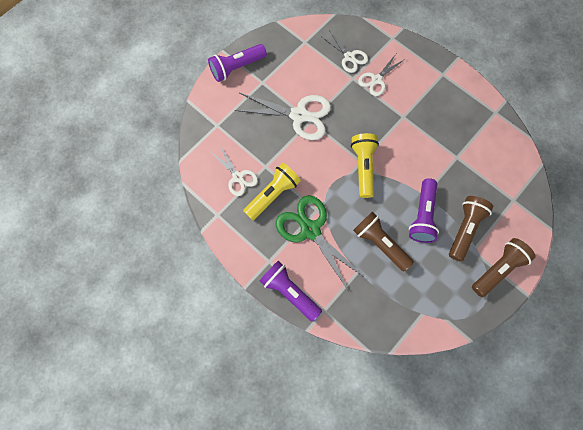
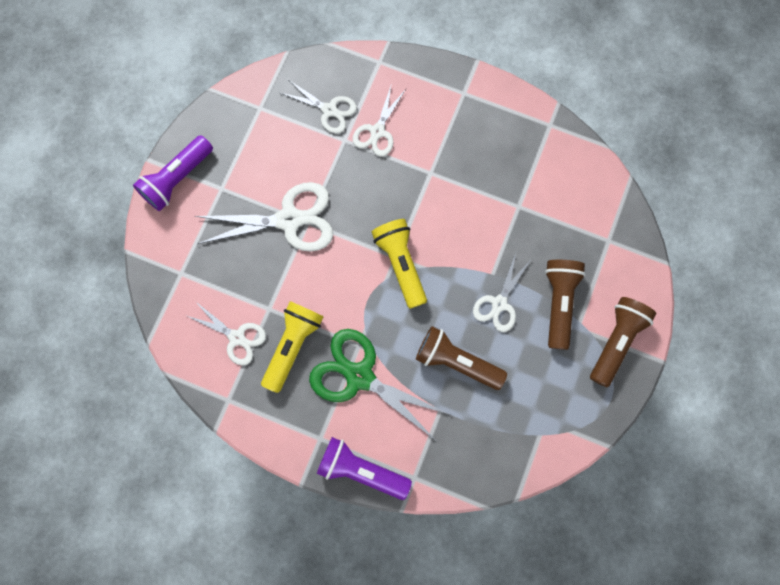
camera: 20 degrees left, 5 degrees up
(422, 215) = (499, 304): purple flashlight -> white scissors

